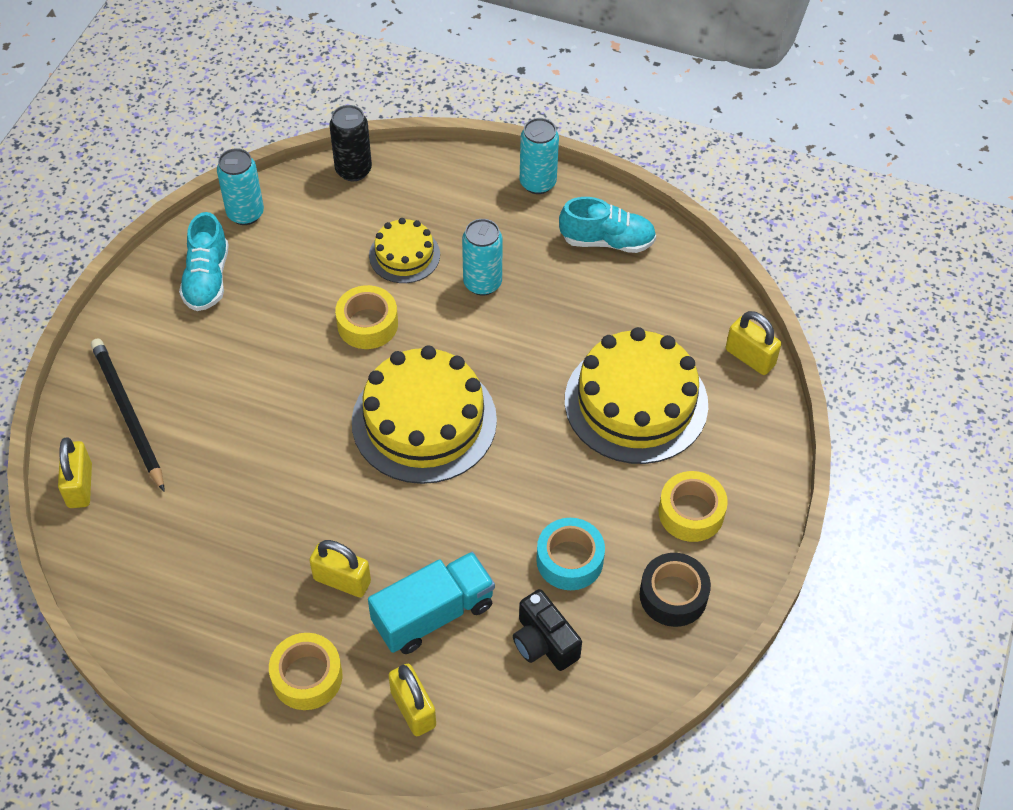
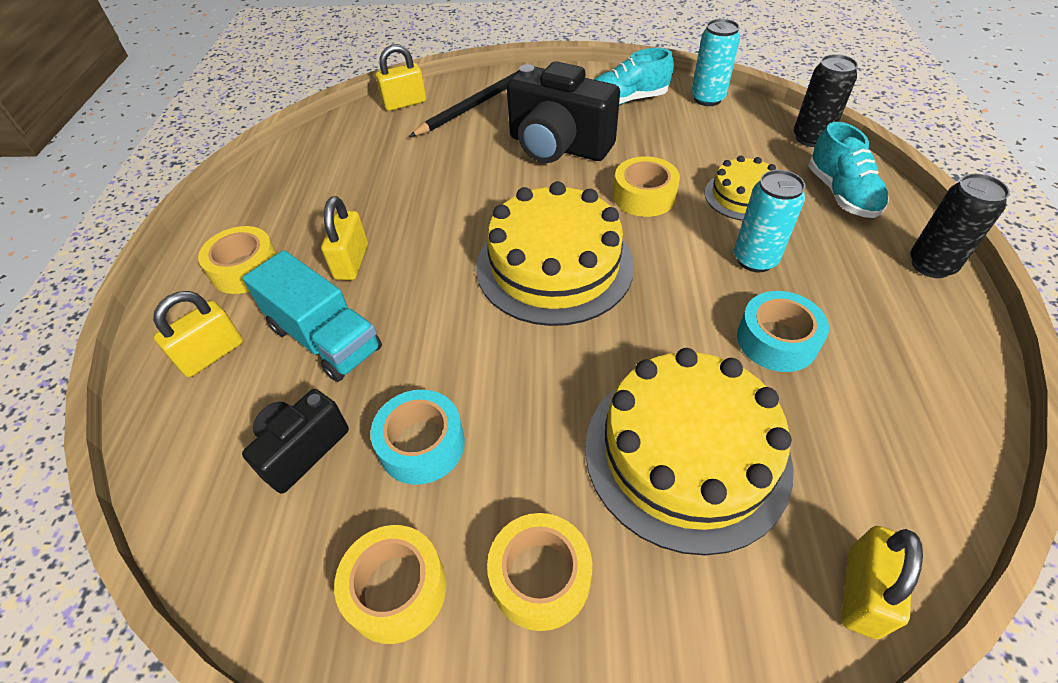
camera: 75 degrees right, 5 degrees down
(254, 364) = (558, 147): none -> black camera
(537, 183) = (931, 265): turquoise can -> black can
(566, 309) = (776, 340): none -> turquoise tape
(607, 241) = (911, 352): turquoise shoe -> turquoise shoe (841, 194)
(673, 595) = (396, 589): black tape -> yellow tape

